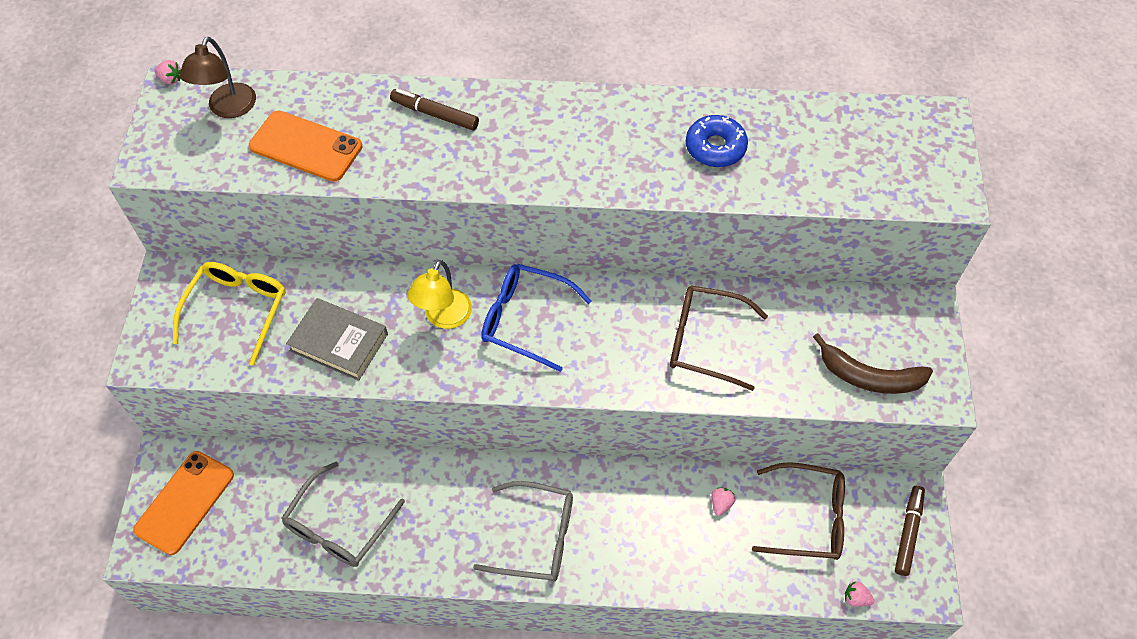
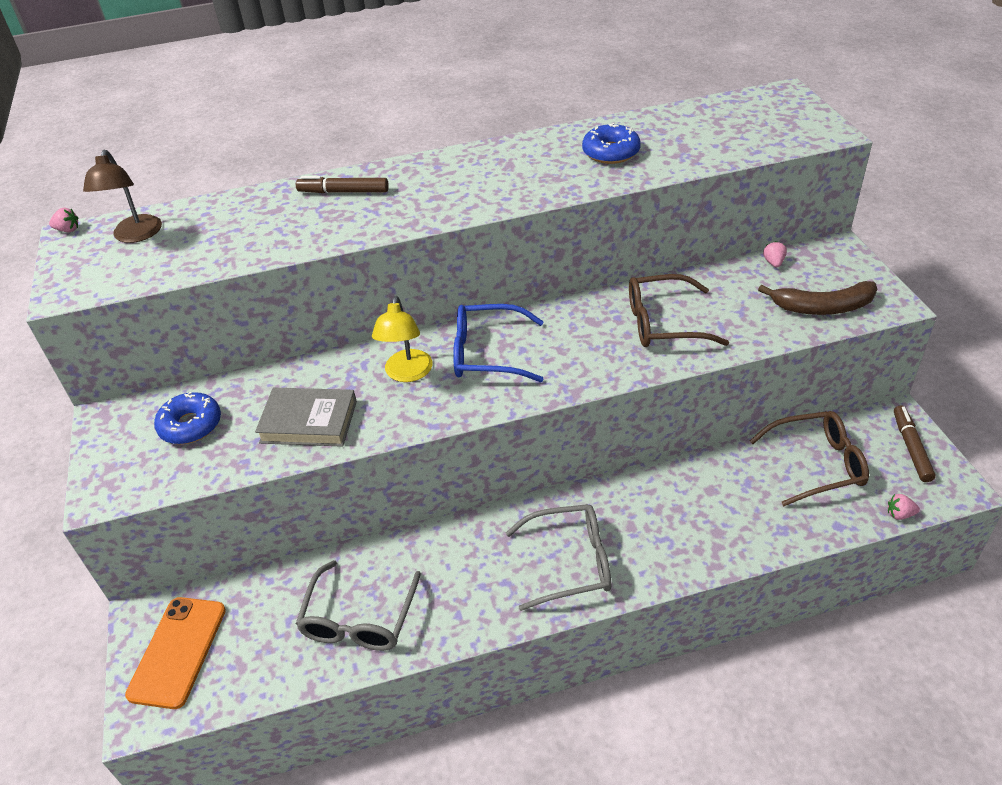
camera: 15 degrees left, 15 degrees down
(238, 309) = (190, 425): yellow glasses -> blue donut
(306, 146) = (226, 242): orange phone -> none
(721, 504) = (731, 478): pink strawberry -> pink strawberry (773, 262)

